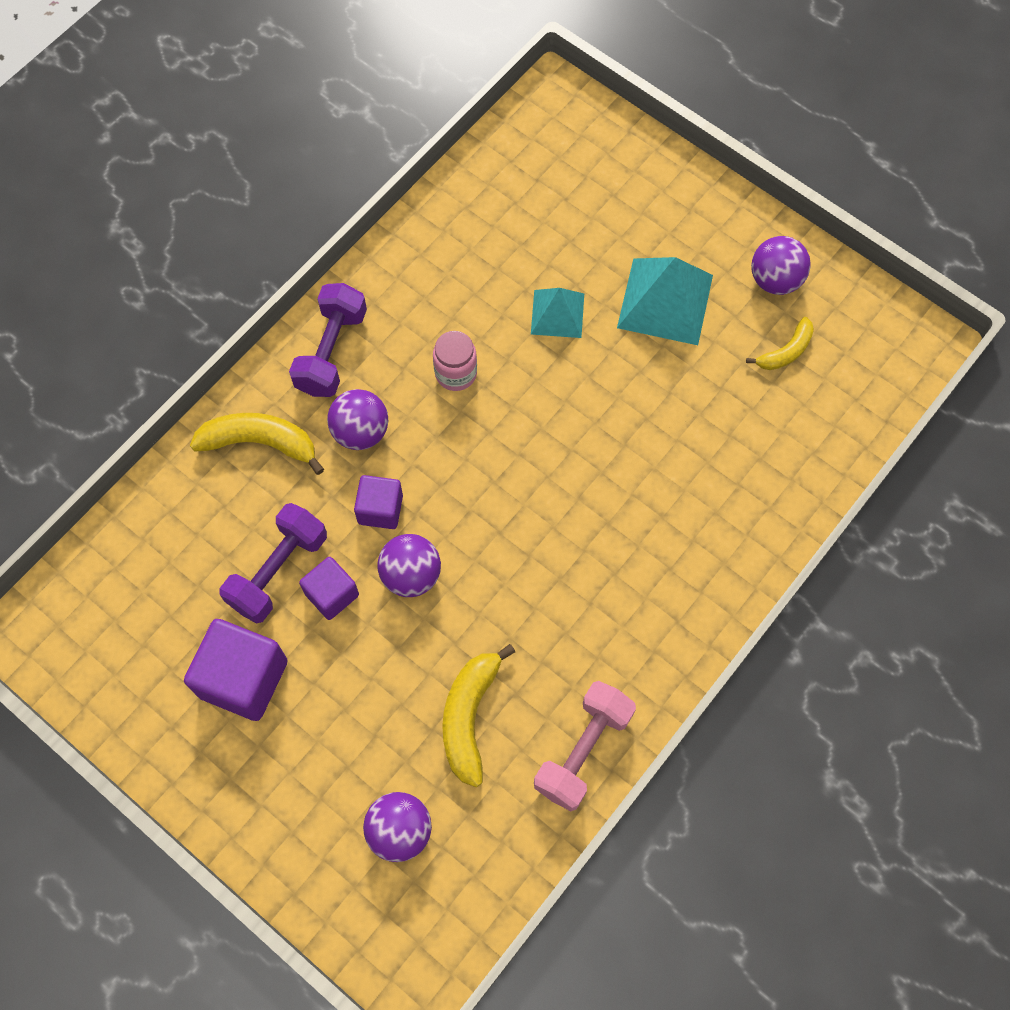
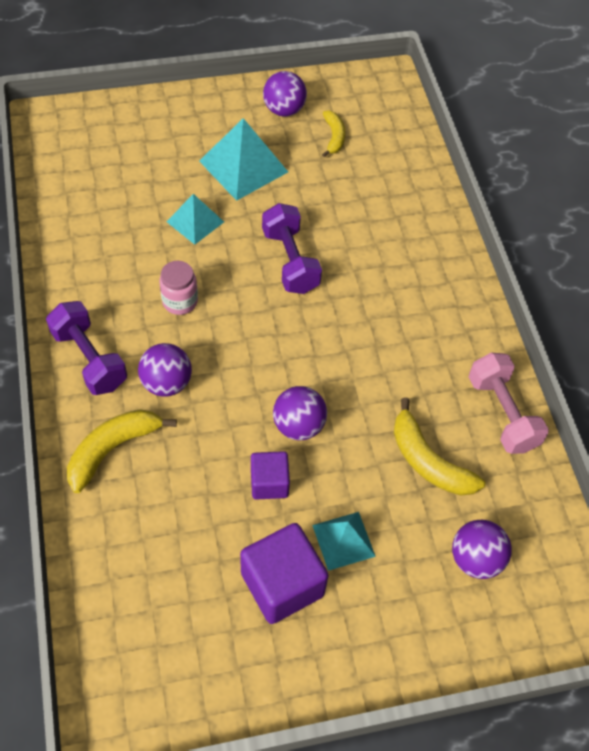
camera: 55 degrees left, 10 degrees down
(278, 571) = (221, 505): purple dumbbell -> purple dumbbell (290, 261)
(325, 700) = (343, 540): none -> turquoise pyramid
(380, 509) = (234, 411): purple cube -> none

